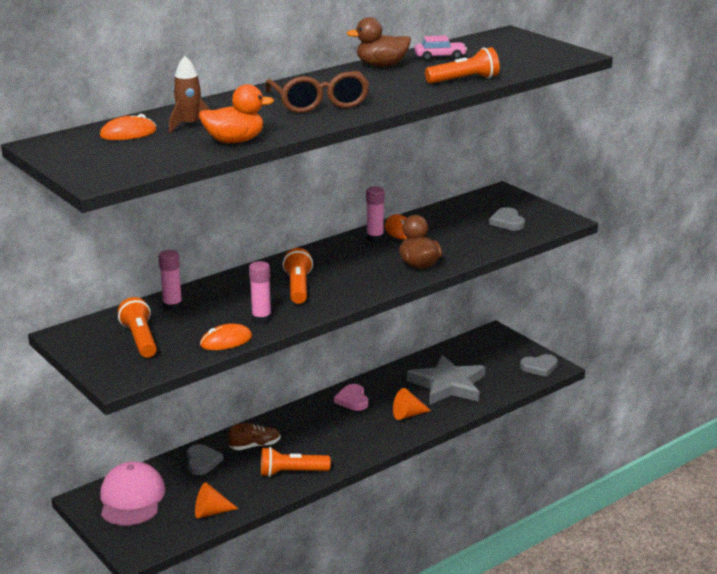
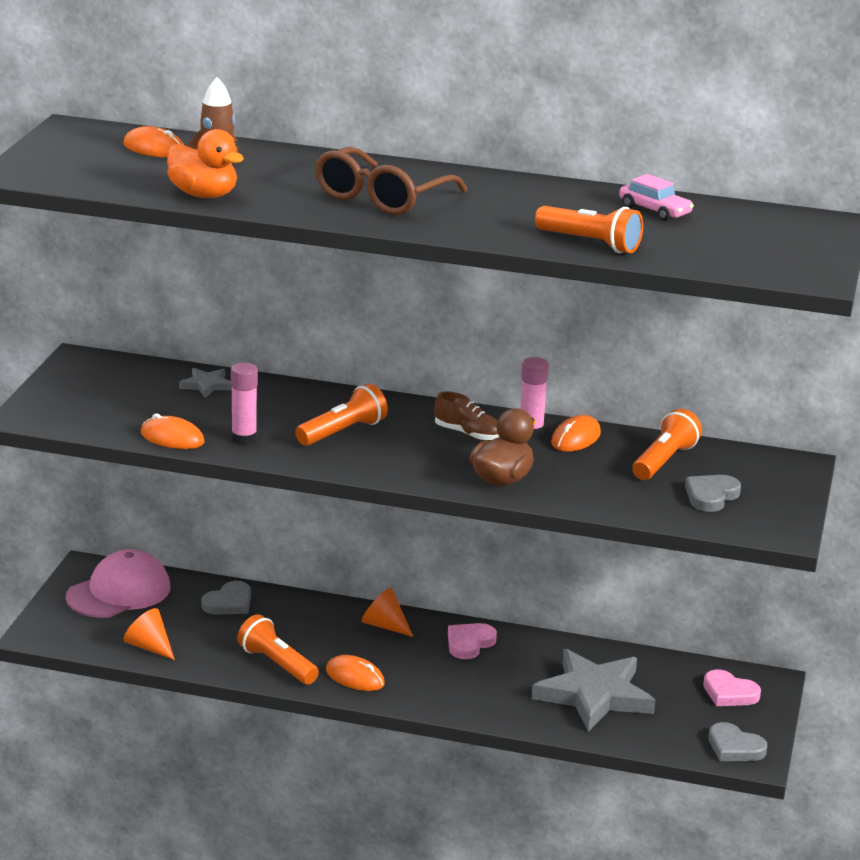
camera: 50 degrees right, 0 degrees up
(140, 339) = (118, 396): orange flashlight -> orange flashlight (664, 461)
(172, 306) = (207, 385): pink glue stick -> grey star
(255, 446) = (298, 621): brown shoe -> brown shoe (468, 434)
(339, 451) = (355, 677): none -> orange mouse
(381, 65) = (564, 191): brown duck -> none
(408, 415) = (489, 692): orange cone -> orange cone (384, 625)
(491, 347) = (729, 693): none -> pink heart

